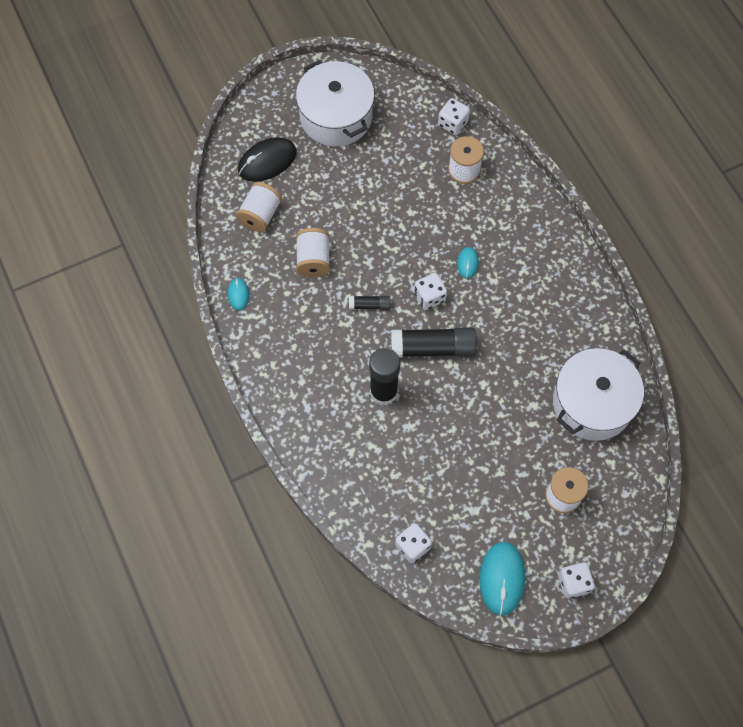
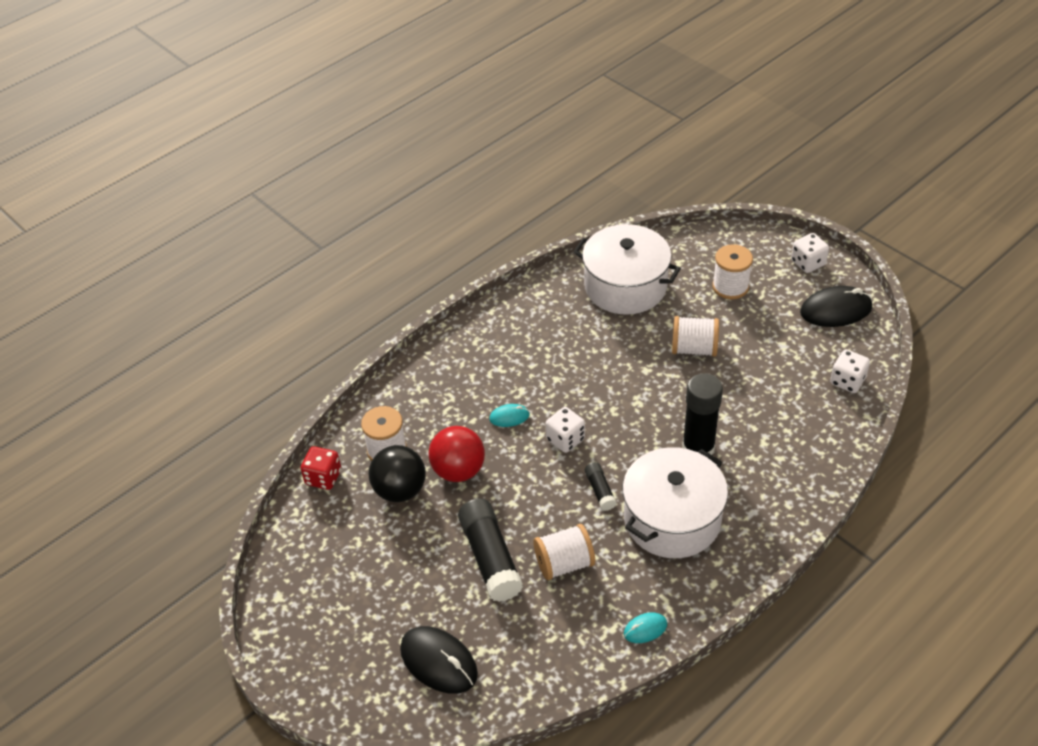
camera: 105 degrees left, 20 degrees down
(260, 215) = (523, 642): white spool -> white spool (694, 349)
(336, 116) = (345, 603): white pot -> white pot (672, 519)
(421, 170) = (400, 490): none -> black ball
(426, 213) = (458, 470): none -> red ball
(433, 348) = (625, 420): black glue stick -> black glue stick (490, 558)
(452, 123) = (323, 477): white dice -> red dice
(502, 579) = (836, 310): turquoise mouse -> black mouse

